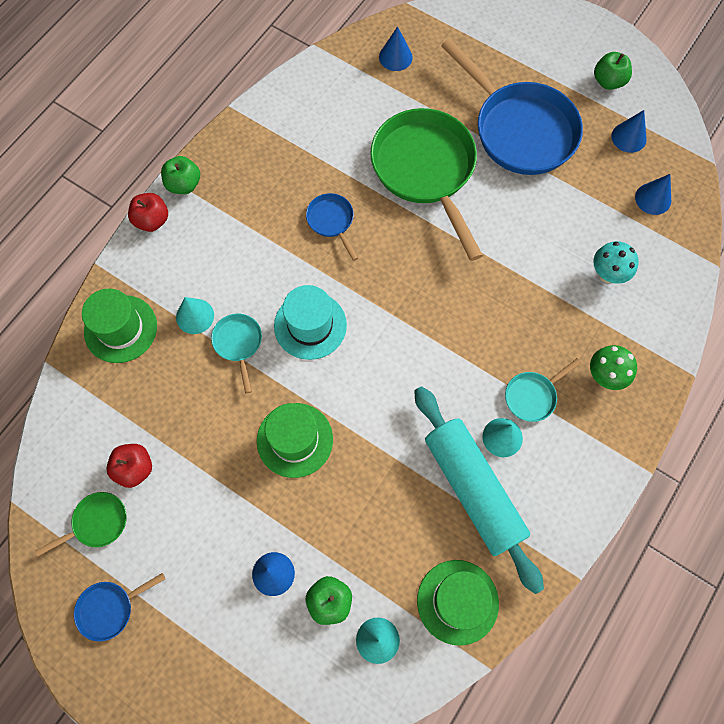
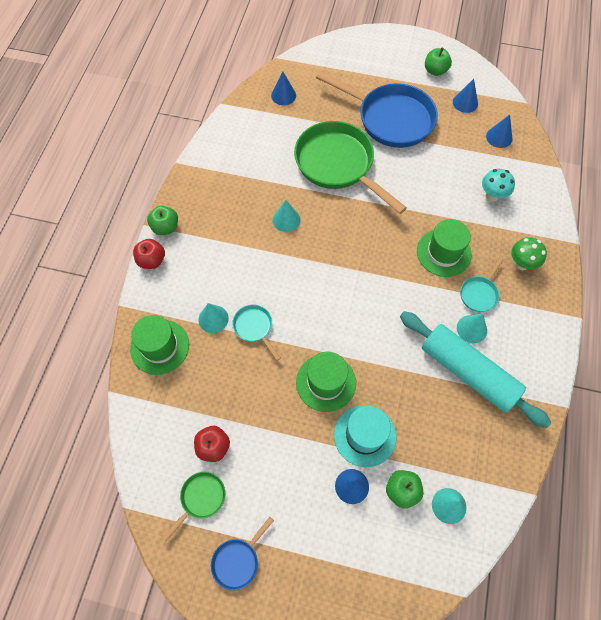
camera: 20 degrees left, 5 degrees down
(310, 325) = (302, 297): turquoise hat -> turquoise hat (364, 435)
(331, 221) = (286, 219): blue pan -> turquoise cone
(457, 602) = (492, 456): green hat -> green hat (443, 253)

